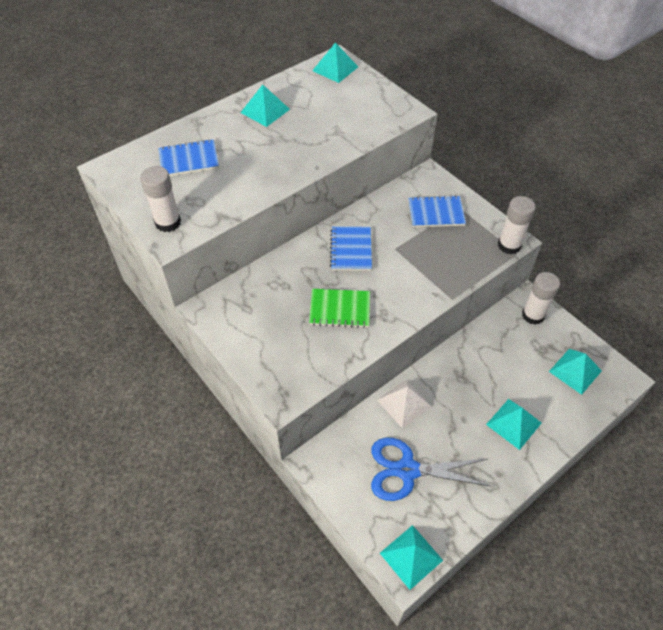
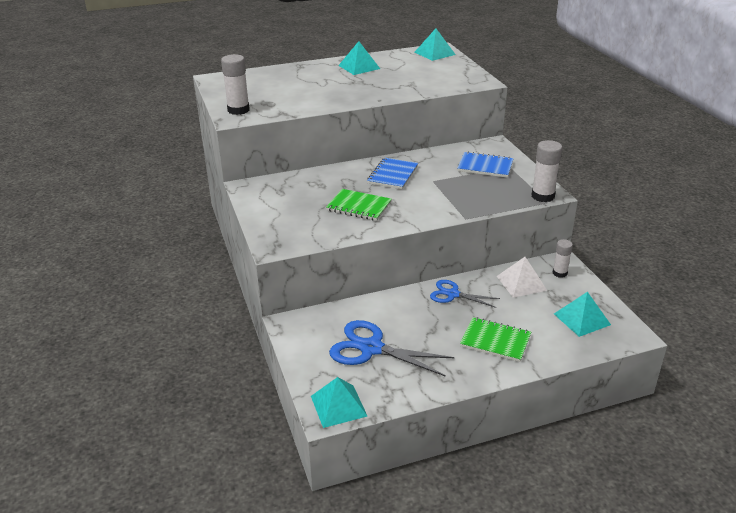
camera: 20 degrees right, 20 degrees down
(189, 160) = (279, 83): blue notebook -> none
(404, 403) = (396, 305): white pyramid -> white pyramid (521, 283)
(450, 372) = (452, 294): none -> blue scissors
(513, 423) = (495, 341): turquoise pyramid -> green notebook
(533, 315) = (560, 273): white glue stick -> white glue stick, size x0.63

